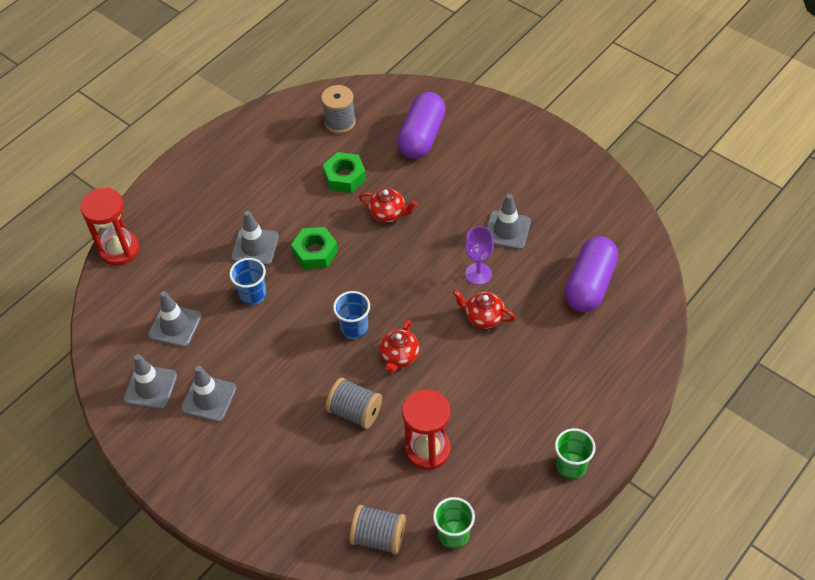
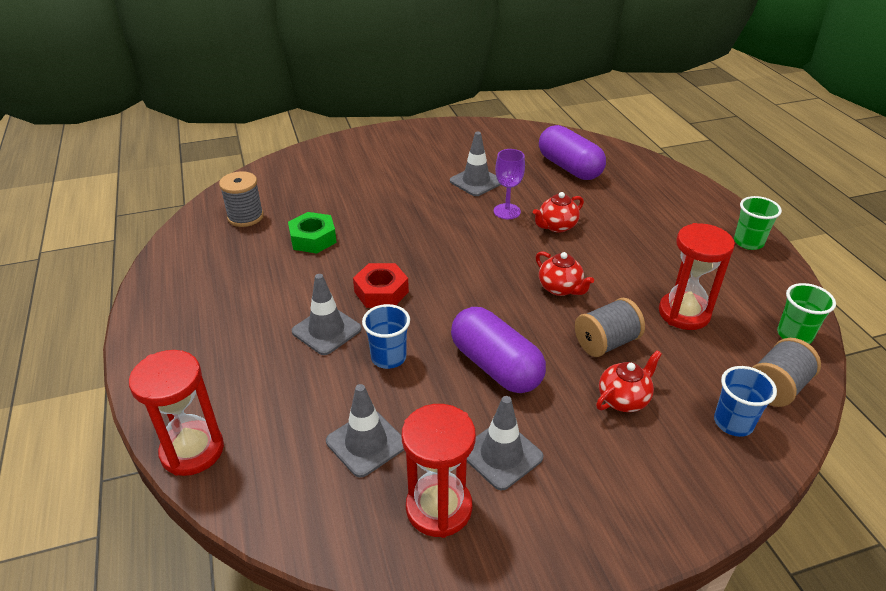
camera: 60 degrees left, 15 degrees down
(150, 387) = (439, 508): grey traffic cone -> red hourglass
(315, 252) = (381, 292): green nut -> red nut
(354, 328) = (501, 303): blue cup -> blue cup (733, 423)
(388, 213) = (387, 231): red teapot -> red teapot (624, 399)
(422, 136) = (325, 182): purple capsule -> purple capsule (495, 366)

